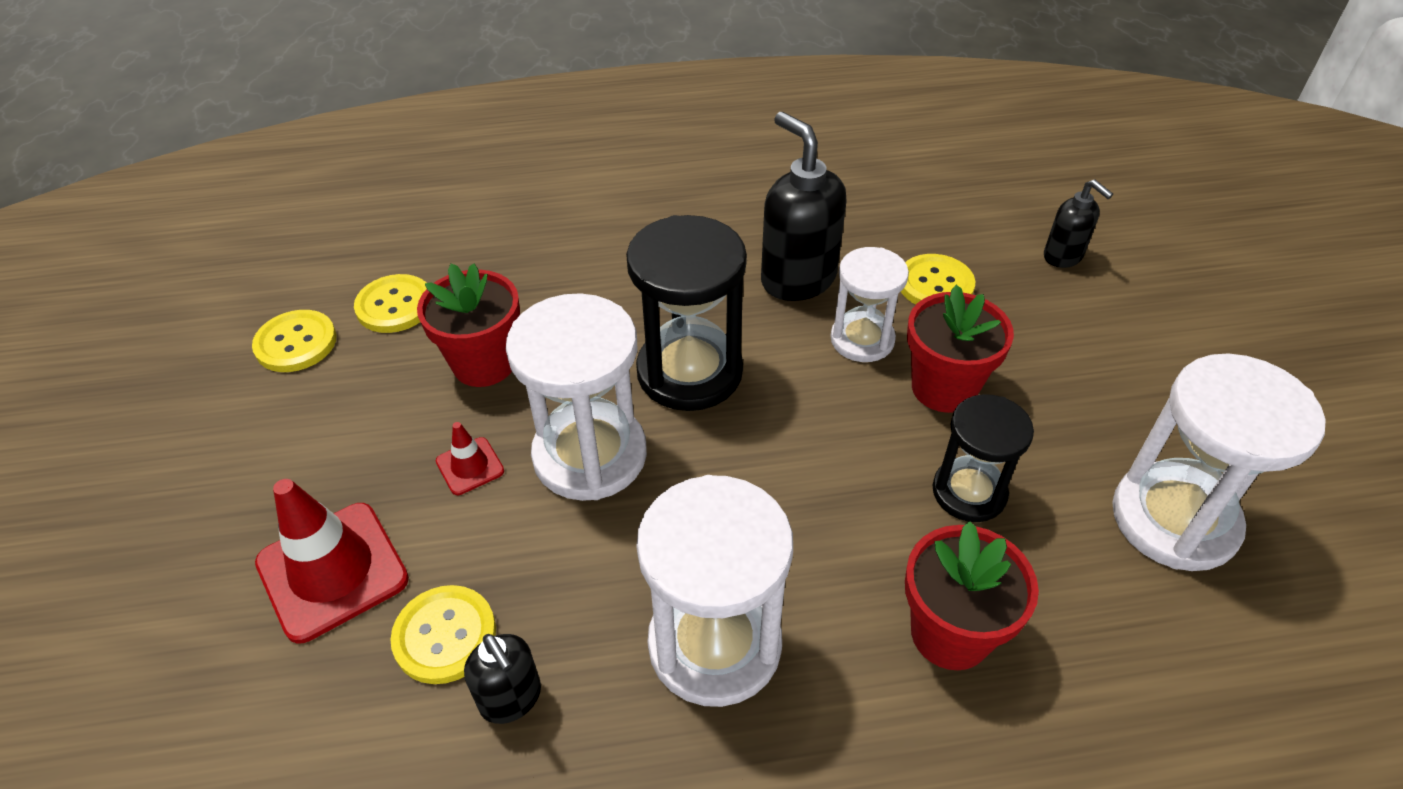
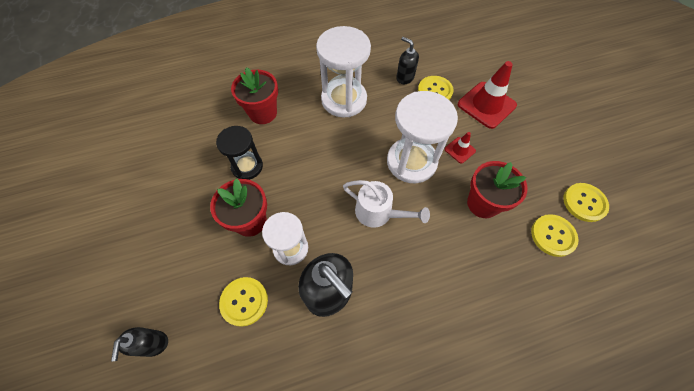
camera: 170 degrees right, 15 degrees up
(689, 372) = (379, 213): black hourglass -> white watering can
(1063, 256) = (154, 344): black soap dispenser -> black soap dispenser turned 135 degrees counterclockwise
(1174, 519) = (164, 165): white hourglass -> none

